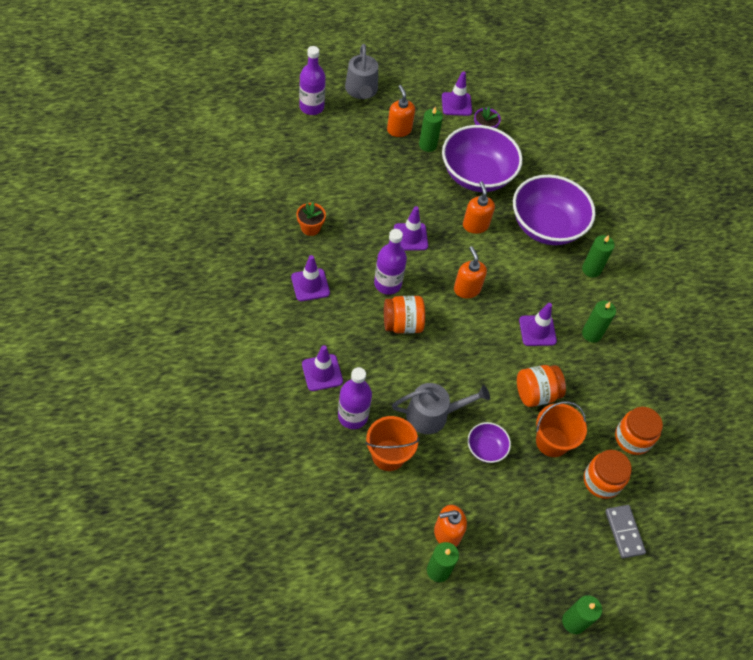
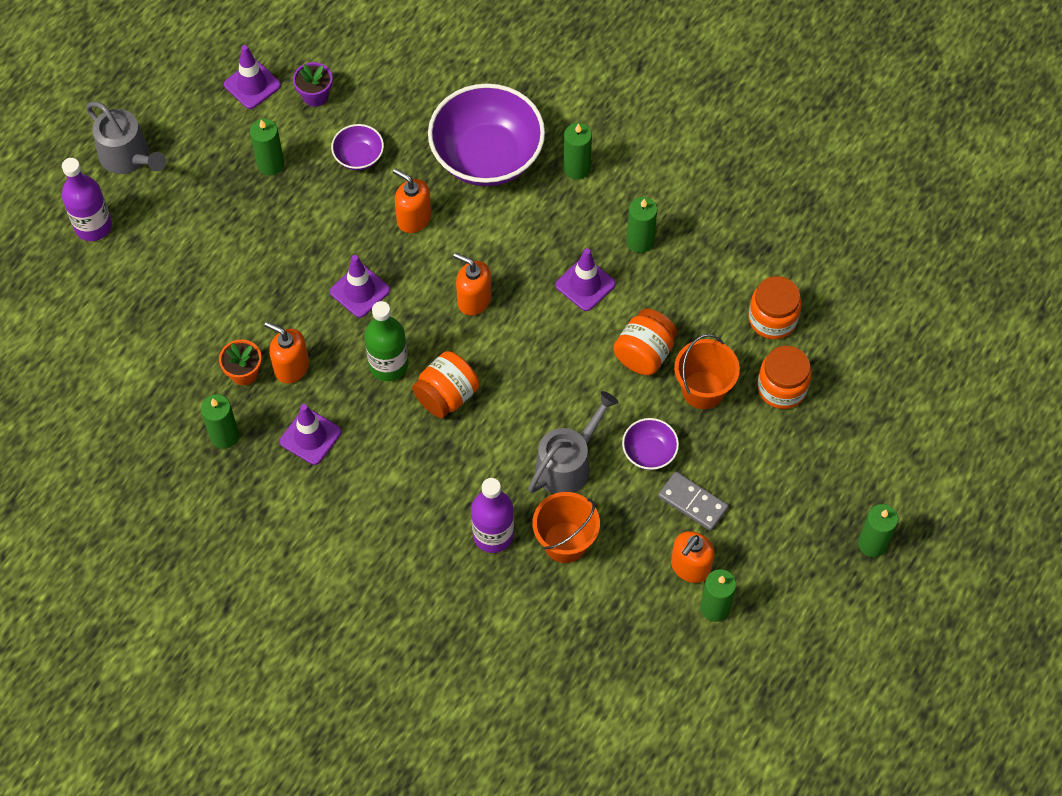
camera: 35 degrees left, 5 degrees up
(268, 249) = (224, 436): none -> green candle
(322, 373) = (418, 518): purple traffic cone -> none
(387, 284) = (388, 365): purple bottle -> green bottle
(399, 129) = (220, 171): orange soap dispenser -> orange soap dispenser (291, 367)
(476, 175) = (359, 157): purple bowl -> purple bowl, size x0.45
(624, 532) = (843, 420): grey domino -> grey domino (692, 502)

